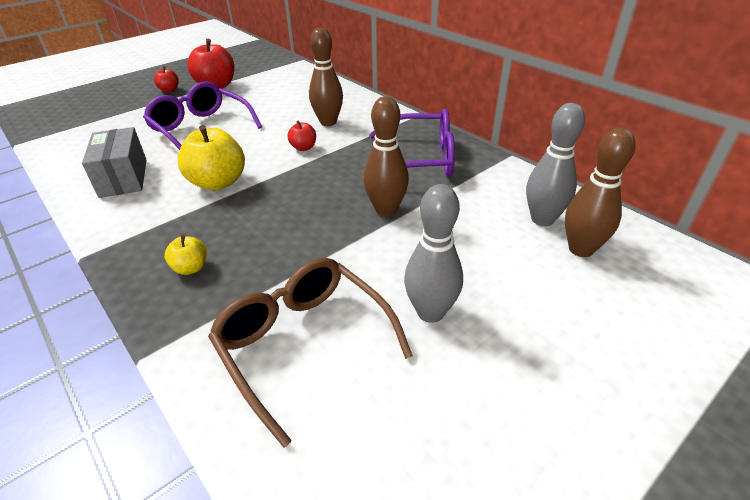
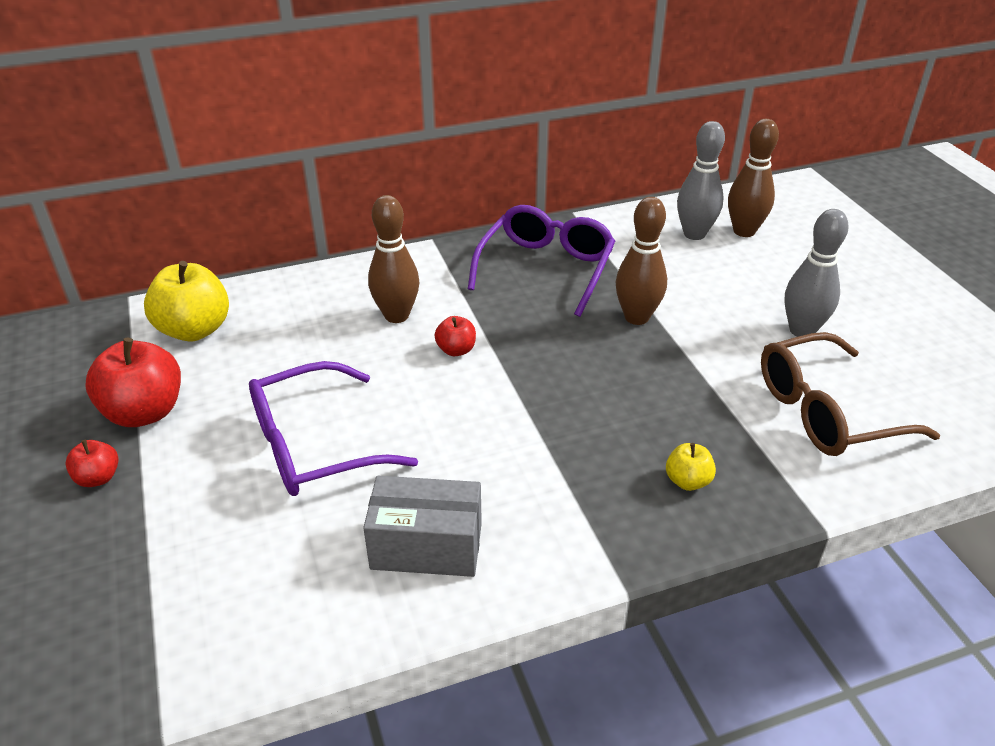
camera: 70 degrees left, 0 degrees up
(218, 182) = (503, 441): yellow apple -> yellow apple (194, 329)

